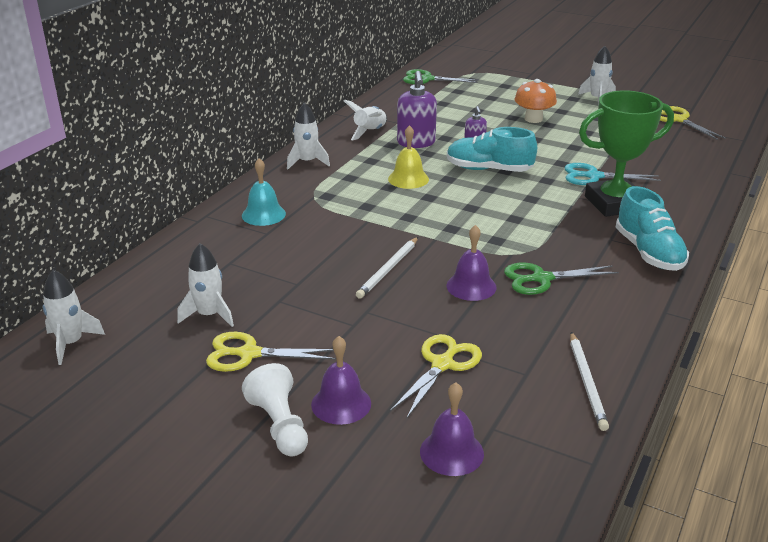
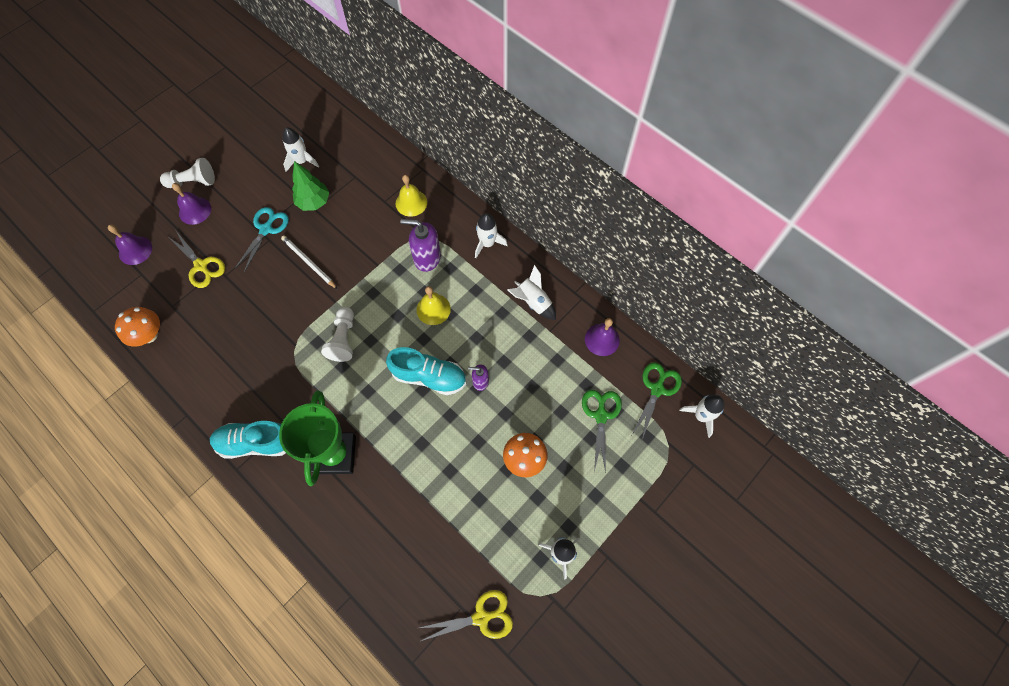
camera: 105 degrees right, 35 degrees up
(71, 343) = (303, 100): white rocket -> white rocket (701, 416)
(249, 354) = (256, 176): yellow scissors -> none
(263, 214) = (411, 203): turquoise bell -> yellow bell
(285, 287) = (314, 202): none -> green tree
(416, 143) = (500, 334): purple soap dispenser -> purple soap dispenser (427, 258)
(471, 286) = (268, 306): purple bell -> purple bell (602, 339)
(481, 224) = (343, 339): none -> white pawn
(489, 169) = (429, 377): turquoise shoe -> turquoise shoe turned 75 degrees clockwise
(541, 279) = (257, 352): green scissors -> green scissors (601, 415)
(587, 382) = (149, 335): white pencil -> orange mushroom
(593, 176) = (387, 460): turquoise scissors -> turquoise scissors (266, 229)

